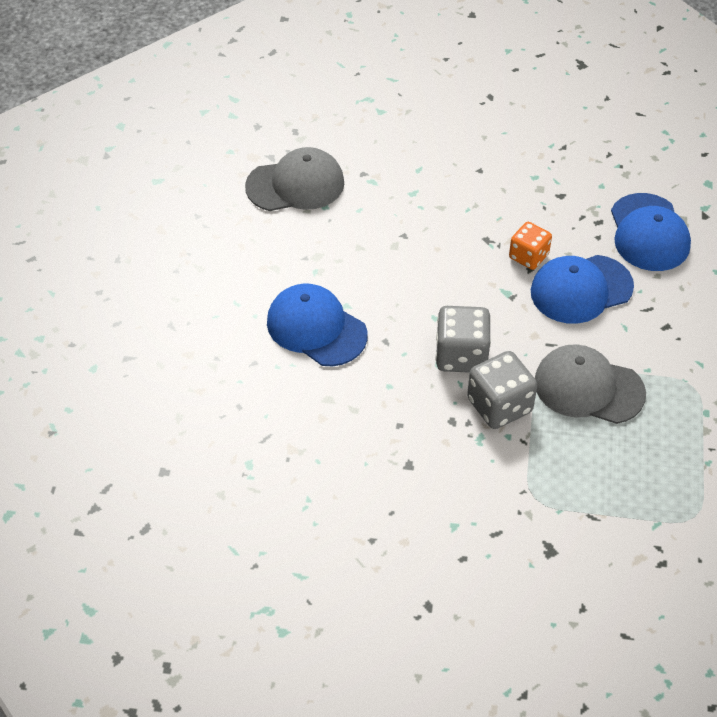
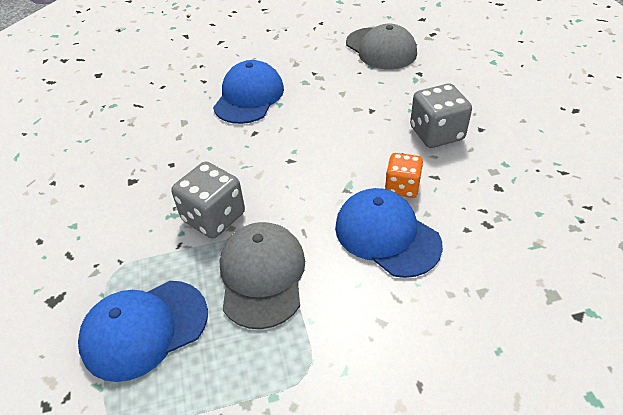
camera: 70 degrees right, 5 degrees down
(461, 355) = (260, 177): grey dice -> grey dice (436, 133)
(649, 233) = (506, 269): blue cap -> blue cap (144, 329)

